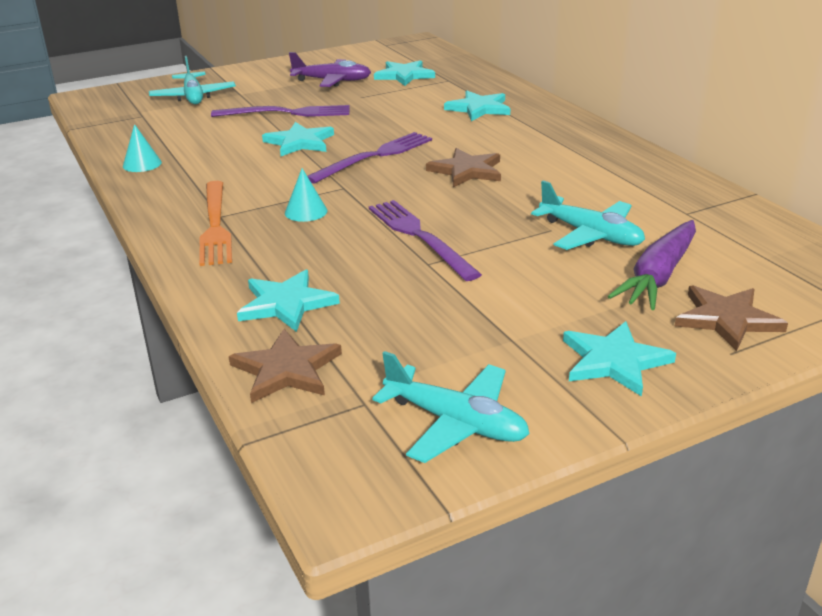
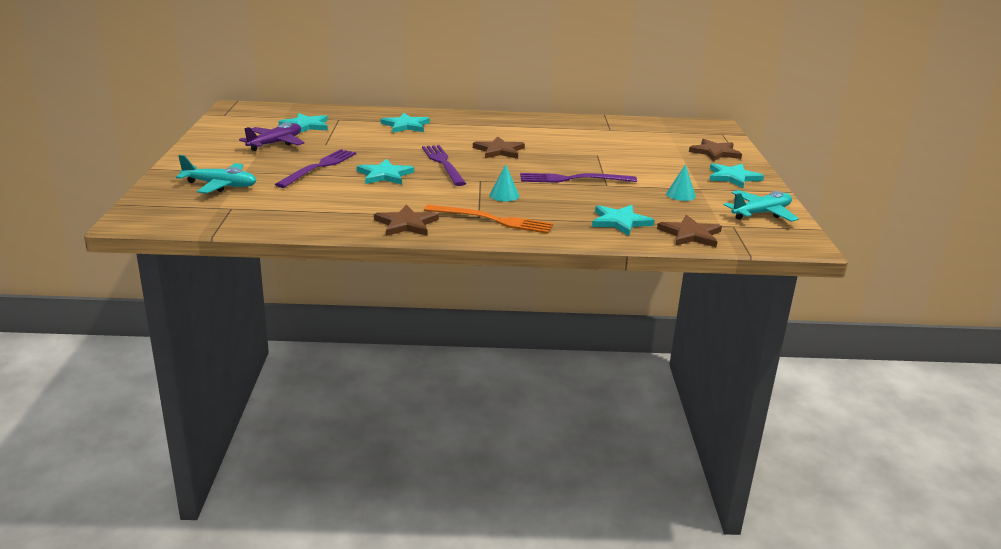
camera: 65 degrees left, 5 degrees down
(142, 164) = (346, 223): turquoise cone -> turquoise cone (680, 195)
(163, 188) = (406, 224): none -> brown star
(590, 235) = (613, 150): turquoise plane -> none
(658, 276) = (667, 151): purple carrot -> none

